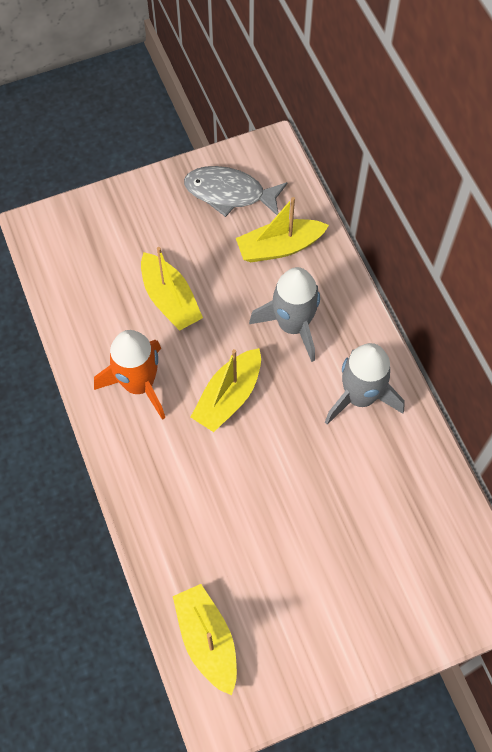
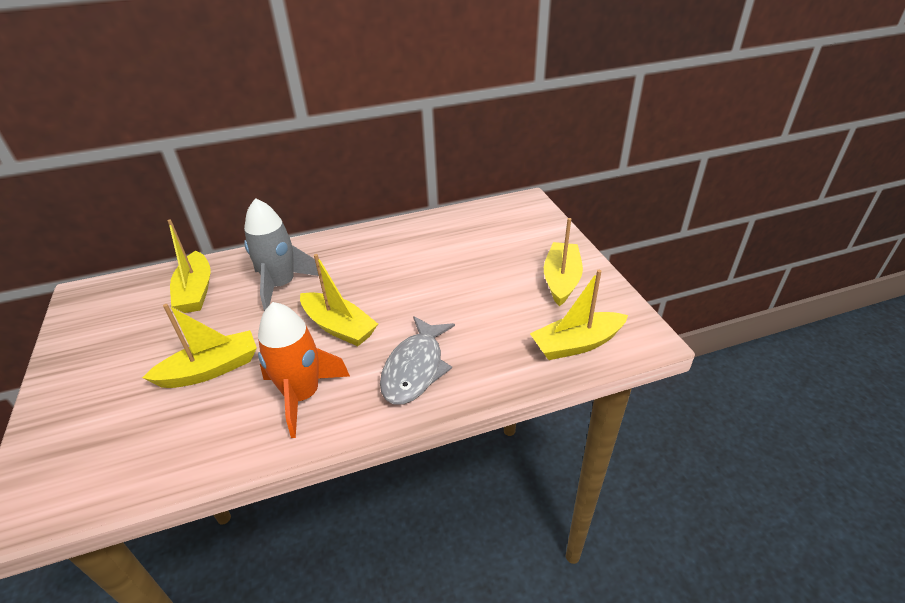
camera: 85 degrees left, 25 degrees down
(229, 193) = (111, 323): grey fish -> grey fish (415, 368)
(317, 633) = (561, 280): none -> yellow boat
(360, 397) = (363, 252): grey rocket -> none

